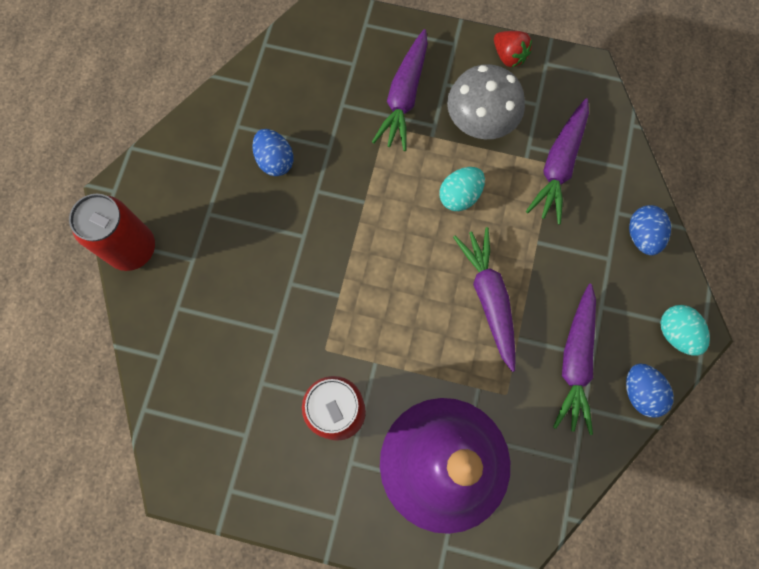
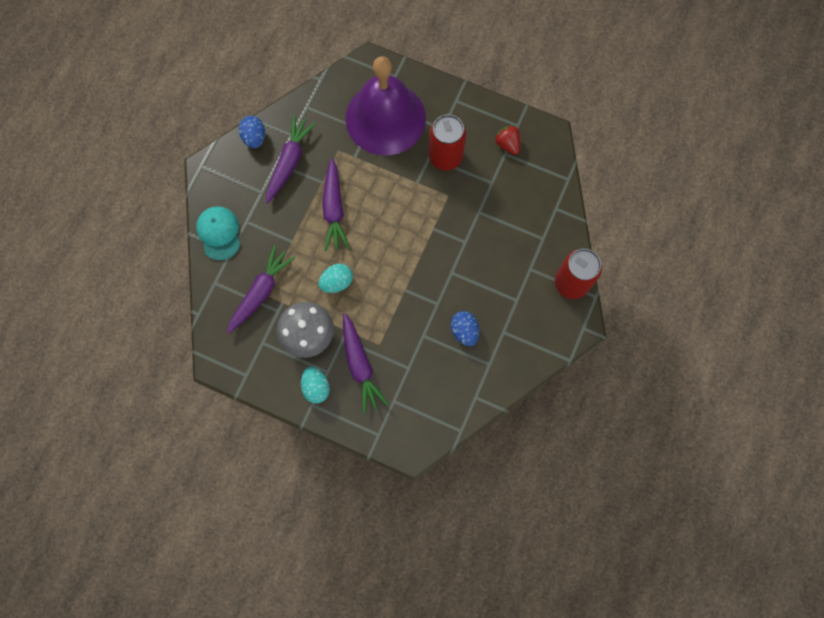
camera: 170 degrees left, 0 degrees up
(404, 97) = (360, 365): purple carrot -> purple carrot turned 135 degrees clockwise
(509, 56) = (272, 386): red strawberry -> red strawberry (507, 144)
(642, 236) = (219, 233): blue egg -> turquoise cap
(676, 333) = (219, 168): turquoise egg -> turquoise egg (316, 387)

